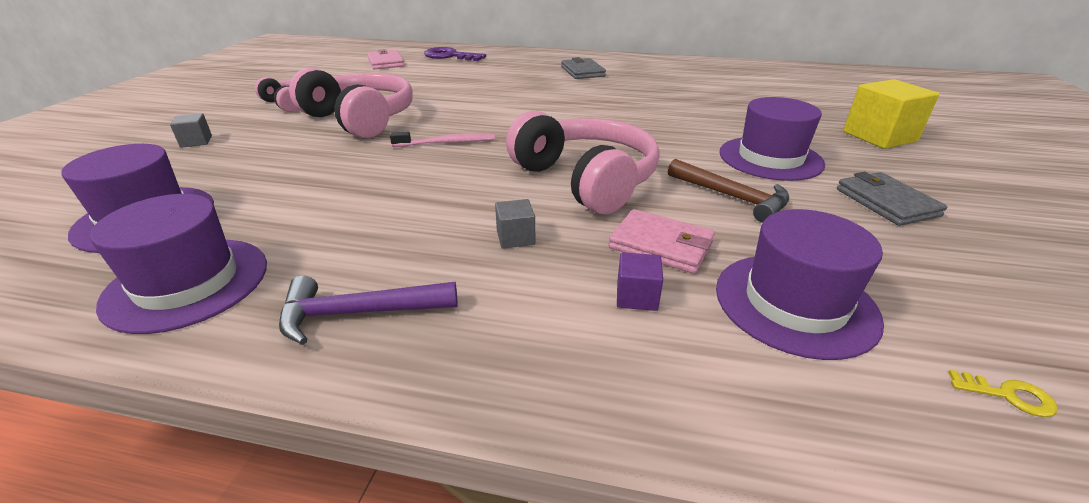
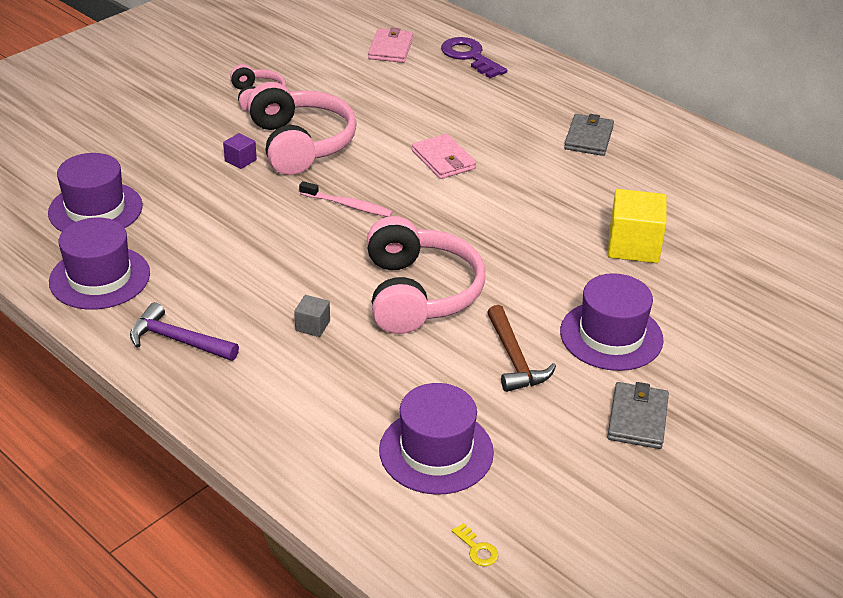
camera: 30 degrees right, 5 degrees up
(196, 141) = (158, 130): grey cube -> none
(636, 296) = (343, 402): purple cube -> purple cube (240, 160)
(661, 245) = (404, 375): pink wallet -> pink wallet (443, 160)
(879, 136) = (770, 356): yellow cube -> yellow cube (633, 246)

